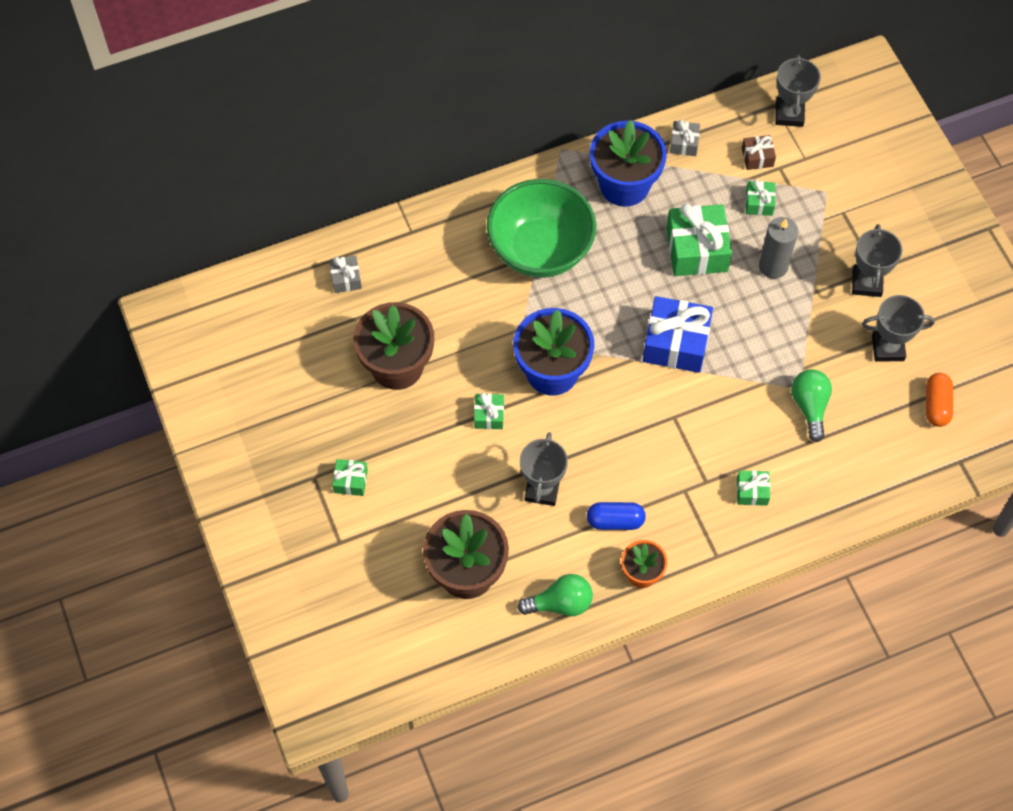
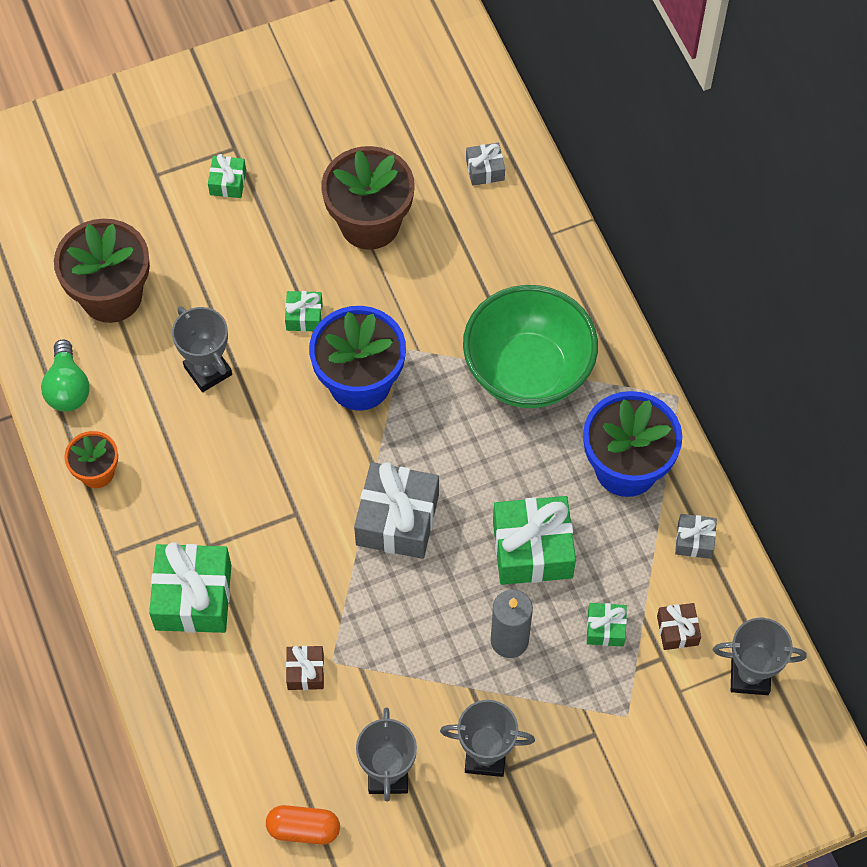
camera: 90 degrees right, 0 degrees up
(542, 489) = (208, 370): grey trophy -> grey trophy turned 45 degrees clockwise
(615, 521) = (164, 446): blue capsule -> none
(676, 343) = (397, 519): blue gift -> grey gift
(752, 491) = (193, 597): green gift -> green gift, size x2.01
(810, 407) = (305, 672): green light bulb -> brown gift

